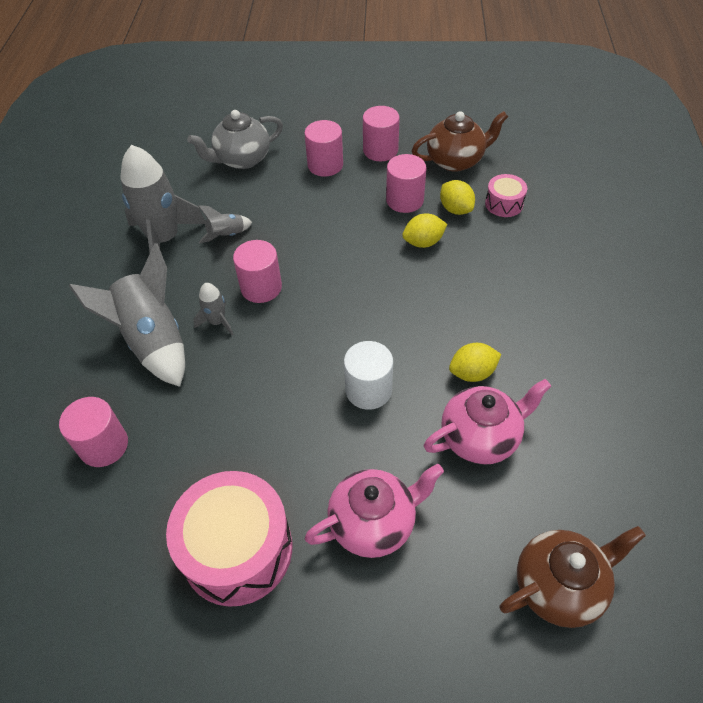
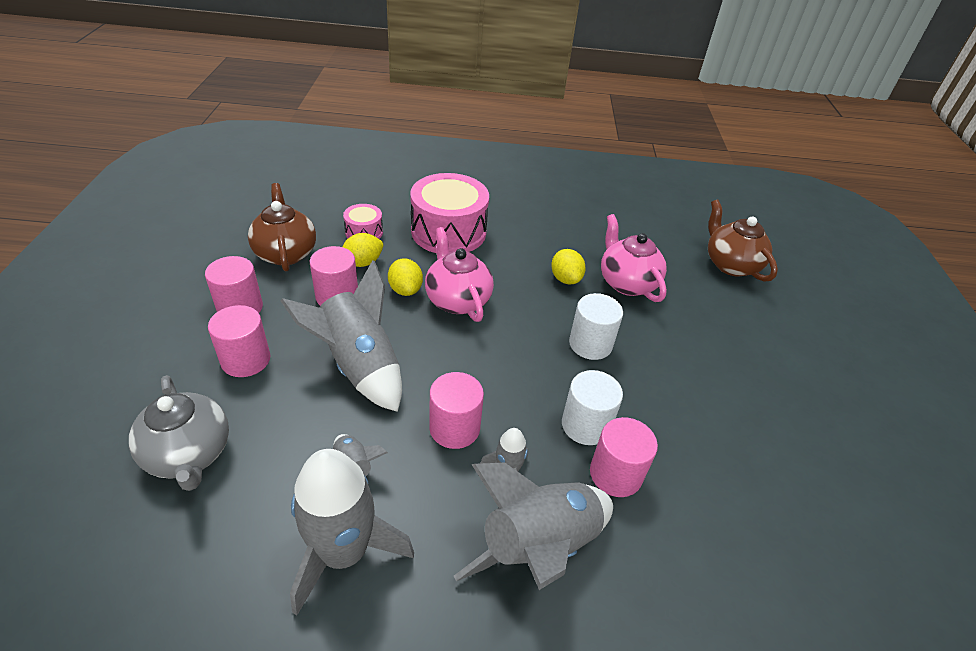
camera: 95 degrees left, 10 degrees down
(104, 445) = (700, 586): pink cylinder -> pink cylinder (615, 474)
(237, 549) = (773, 443): pink drum -> pink drum (448, 231)
(263, 378) = (586, 425): none -> white cylinder
(324, 224) = (359, 366): none -> grey rocket
(373, 523) = (717, 350): pink teapot -> pink teapot (457, 300)

